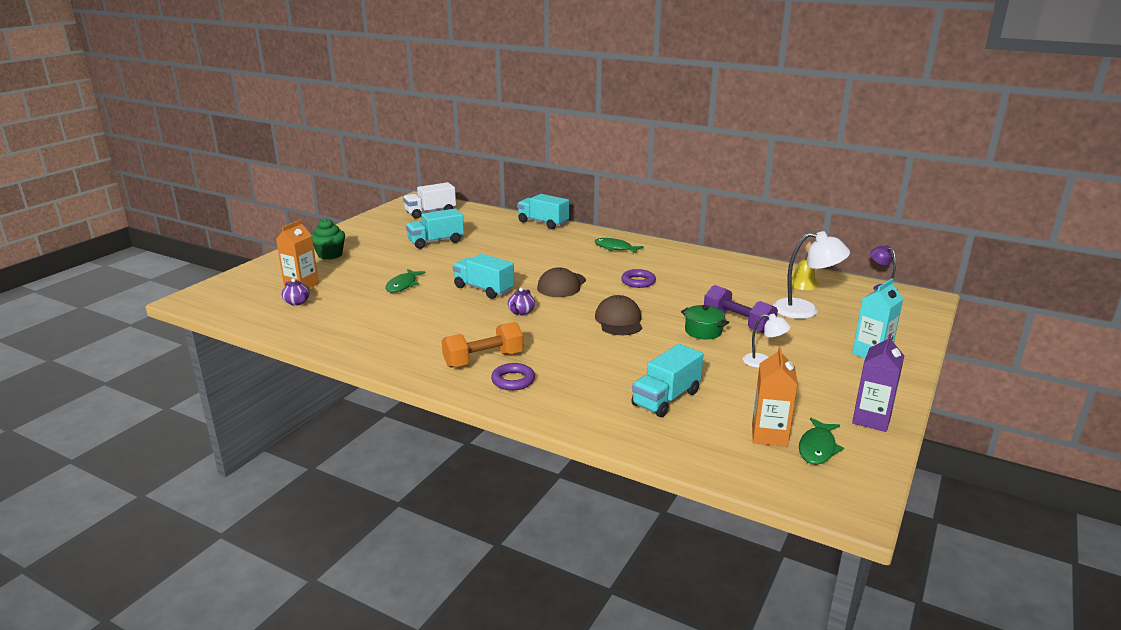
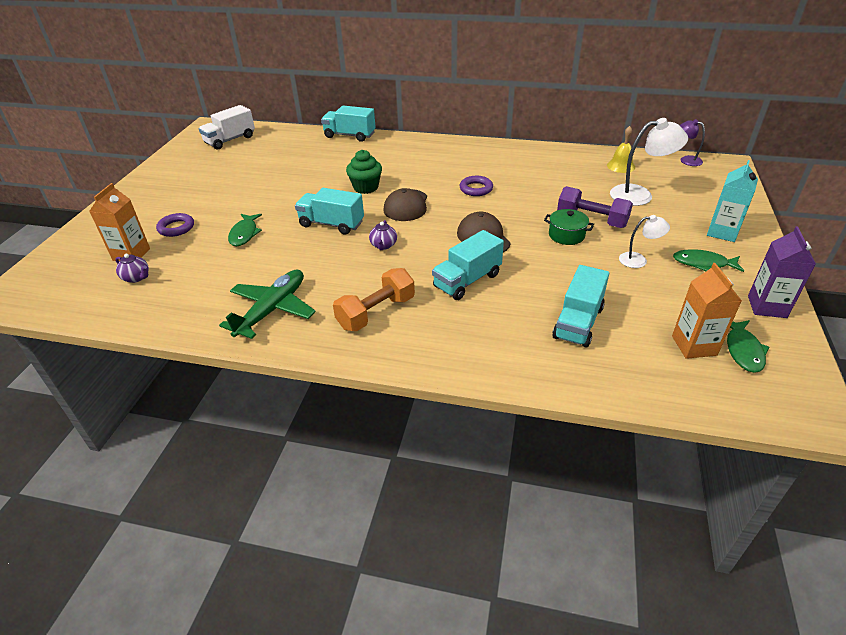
camera: 15 degrees left, 15 degrees up
(330, 255) = (146, 209): green cupcake -> green cupcake (366, 187)
(395, 343) = (272, 310): none -> green plane
(436, 242) = (253, 174): turquoise truck -> turquoise truck (467, 281)
(513, 380) = (420, 333): purple ring -> purple ring (176, 228)
(615, 248) = (433, 154): green fish -> green fish (703, 263)

